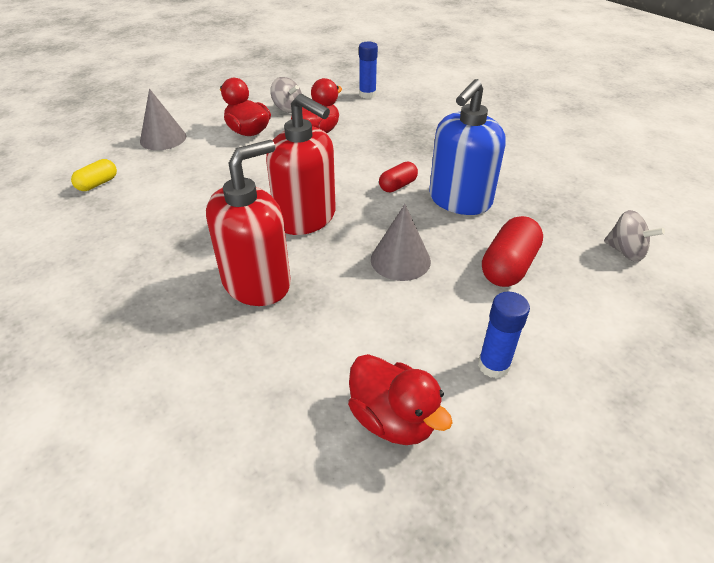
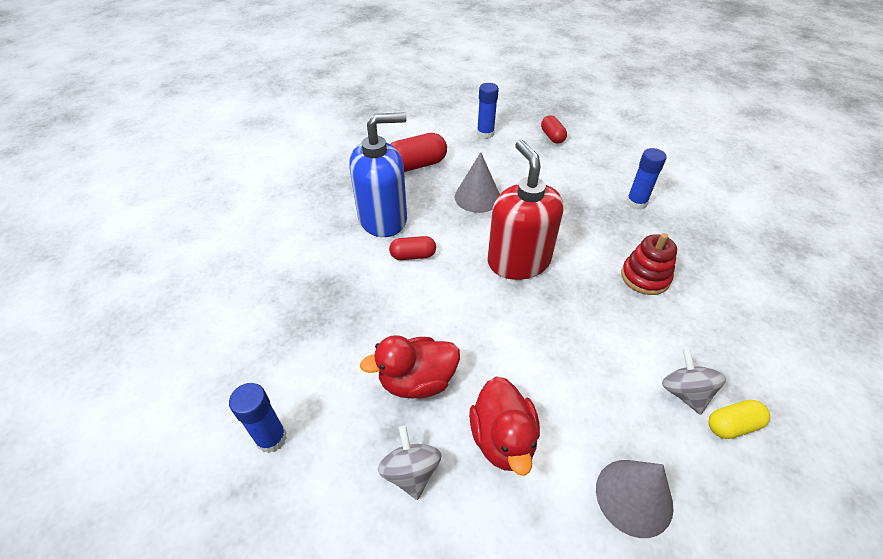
camera: 145 degrees left, 5 degrees up
(176, 253) = (645, 277): none -> red stacking toy
(206, 342) = (636, 203): none -> blue glue stick
(257, 283) = (588, 225): red soap dispenser -> none
(393, 419) = (552, 137): red duck -> red capsule
(625, 252) = (339, 143): grey spinning top -> grey spinning top (684, 392)

